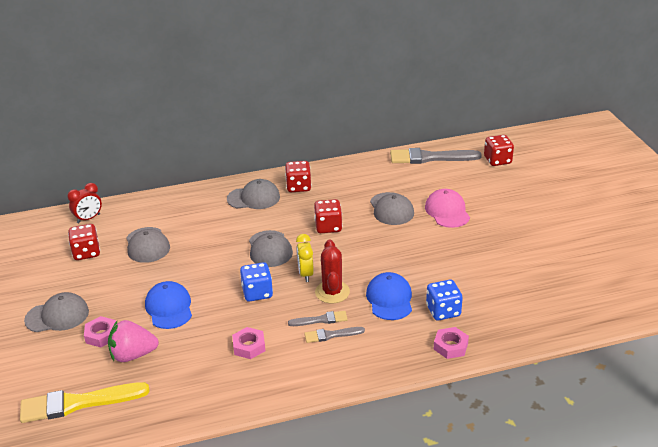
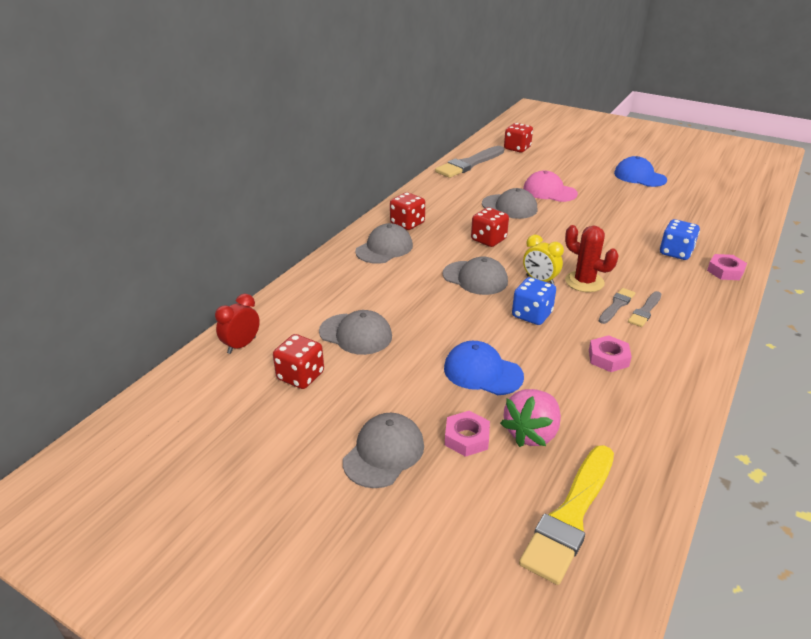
camera: 45 degrees left, 0 degrees up
(88, 218) = (241, 345): red clock -> red clock turned 150 degrees counterclockwise
(389, 299) = (630, 264): blue cap -> blue cap (639, 176)

